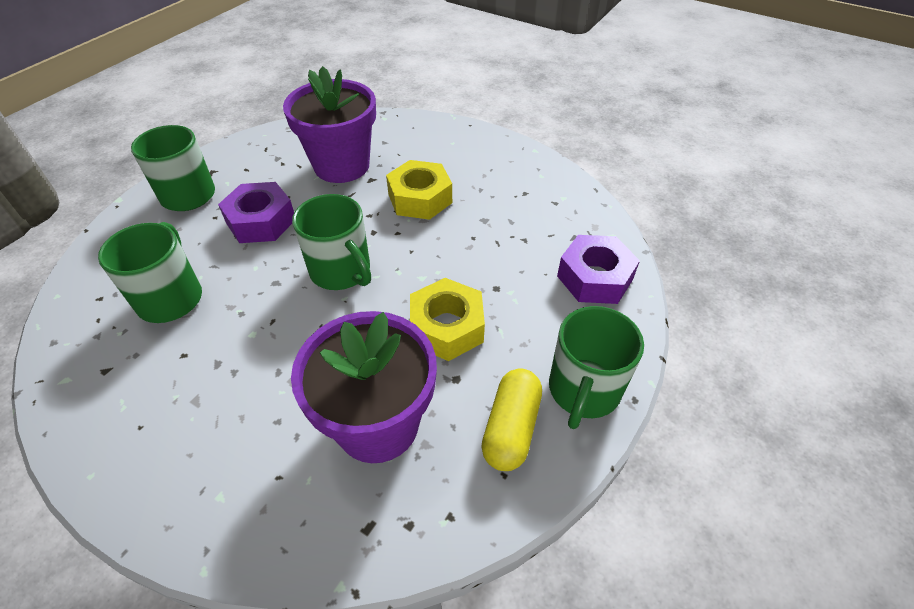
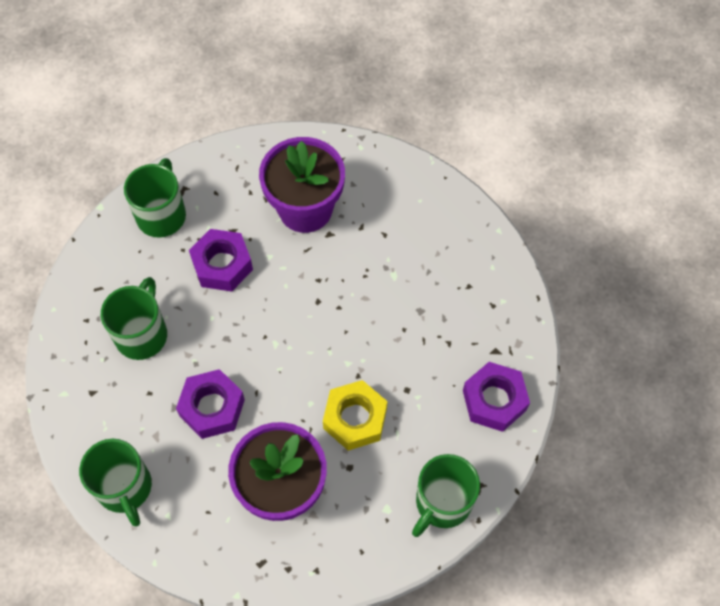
camera: 15 degrees right, 15 degrees up
(267, 353) = (212, 407): none -> purple nut
(341, 271) = (282, 340): green mug -> green mug (125, 488)
(420, 198) = (369, 270): yellow nut -> none
(511, 428) = (377, 518): yellow capsule -> none

